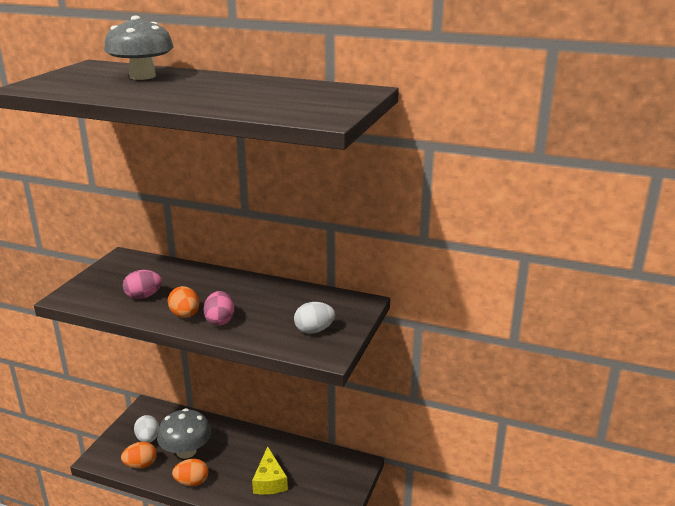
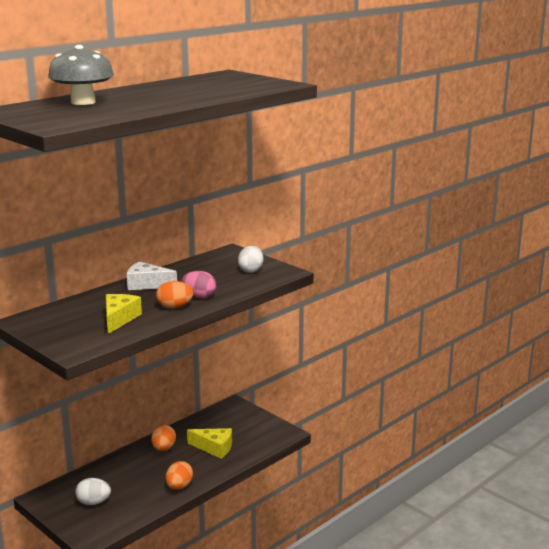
camera: 65 degrees left, 5 degrees down
(141, 465) = (128, 512): orange egg -> orange egg (163, 448)
(143, 296) = (119, 319): pink egg -> yellow cheese
(186, 451) = (135, 483): grey mushroom -> none
(233, 285) = (147, 285): none -> white cheese

